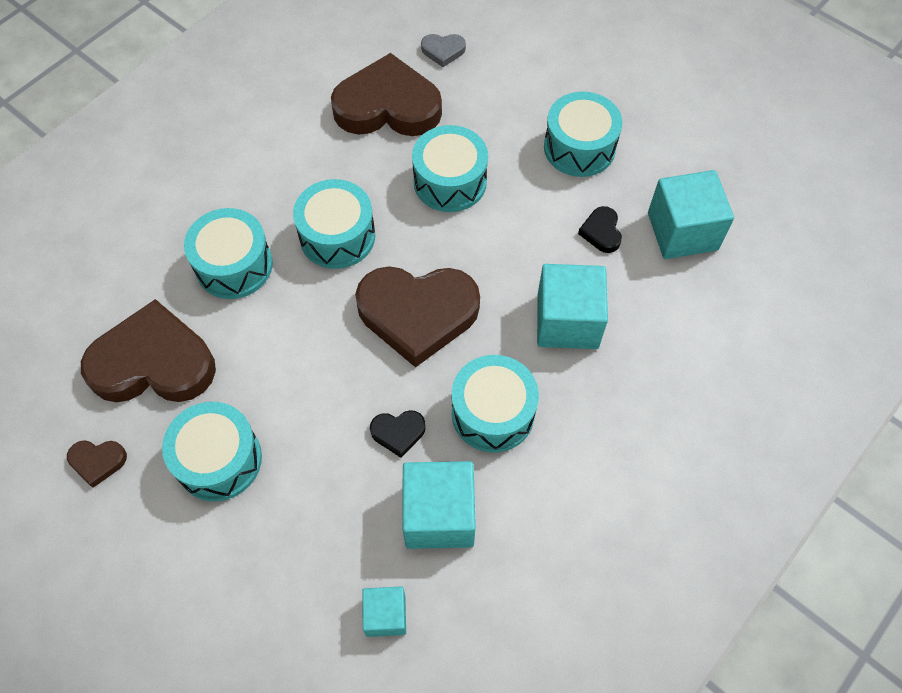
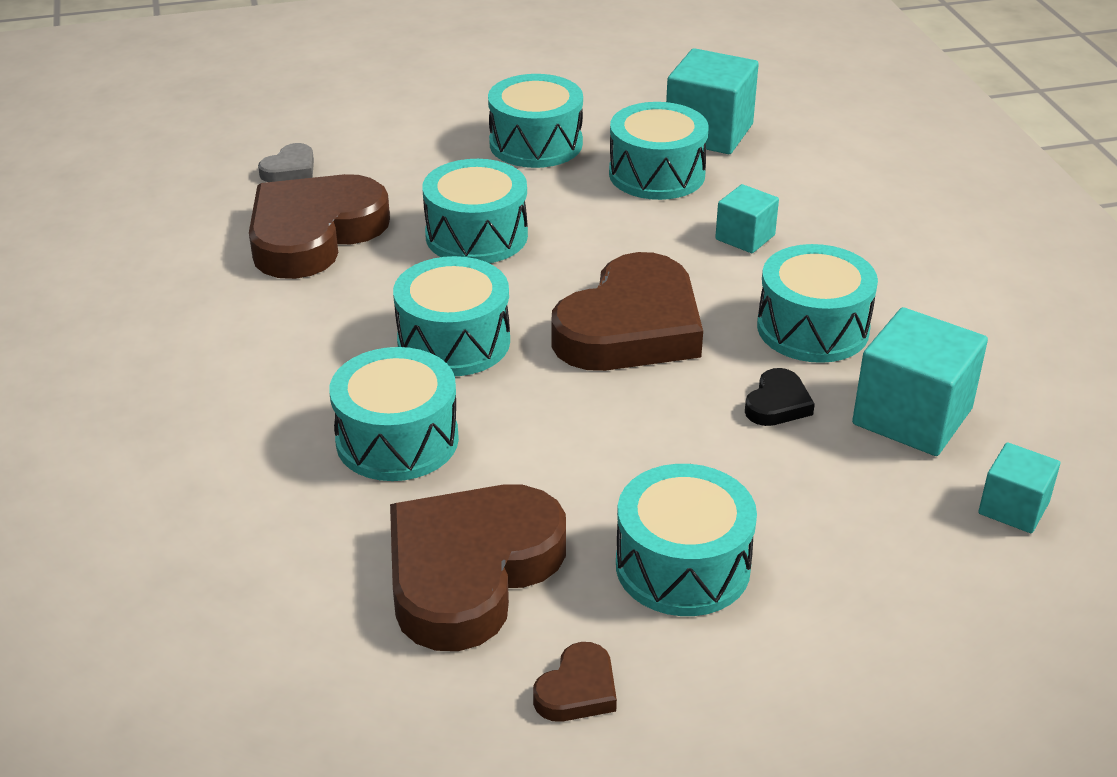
camera: 55 degrees left, 25 degrees down
(567, 321) = (745, 237): turquoise cube -> turquoise cube, size x0.56
(601, 232) = (657, 174): black heart -> turquoise drum

